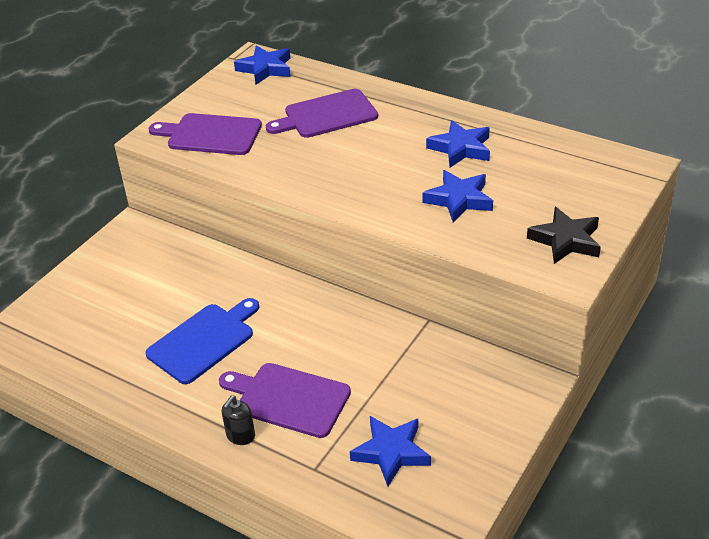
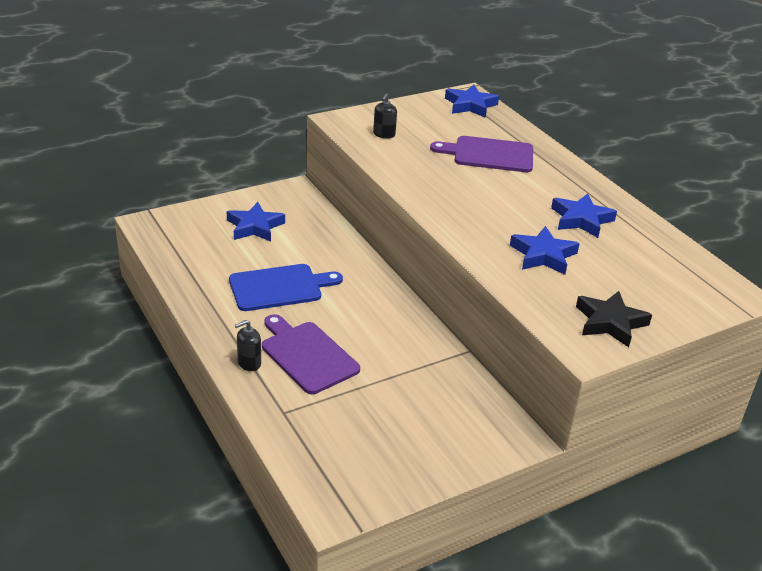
camera: 25 degrees right, 5 degrees down
(210, 135) = (384, 134): purple cutting board -> black soap dispenser
(391, 452) = (352, 430): blue star -> blue star (255, 226)

